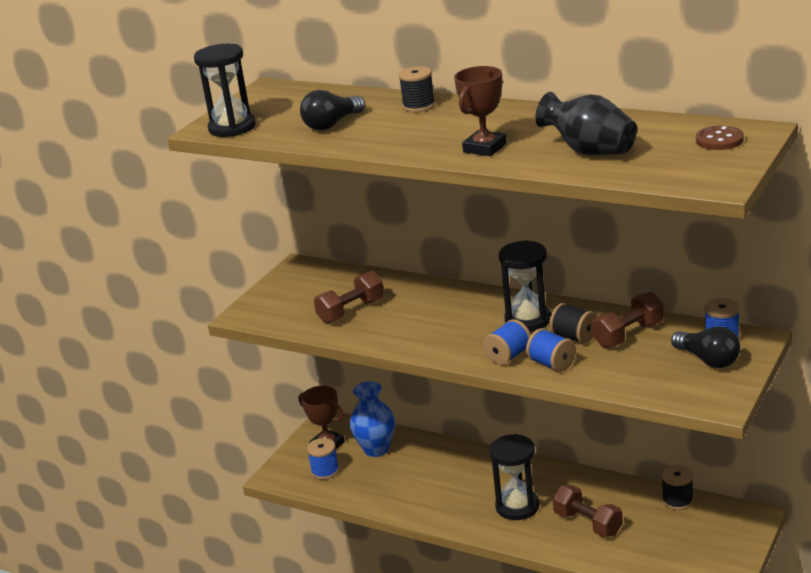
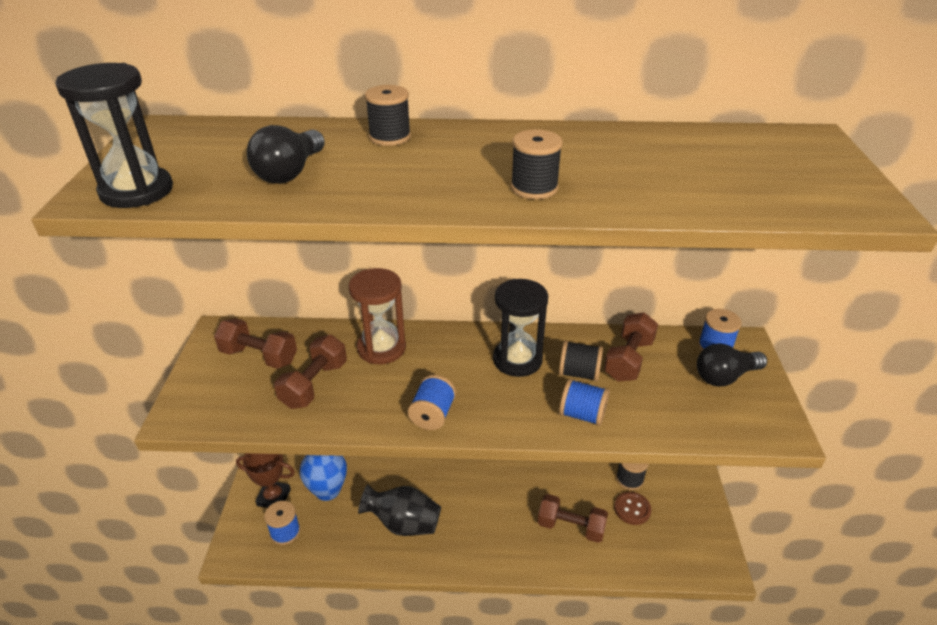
camera: 30 degrees left, 10 degrees up
(320, 287) = (259, 356): none -> brown dumbbell
(419, 295) = (381, 348): none -> brown hourglass
(485, 148) = (534, 188): brown trophy -> black spool
(508, 356) = (530, 413): blue spool -> blue spool (432, 415)
(517, 506) = (497, 524): black hourglass -> none
(590, 151) = (669, 179): black vase -> black vase (403, 524)
(708, 360) = (725, 376): black light bulb -> black light bulb turned 135 degrees clockwise
(719, 140) = (792, 151): brown button -> brown button (632, 509)

